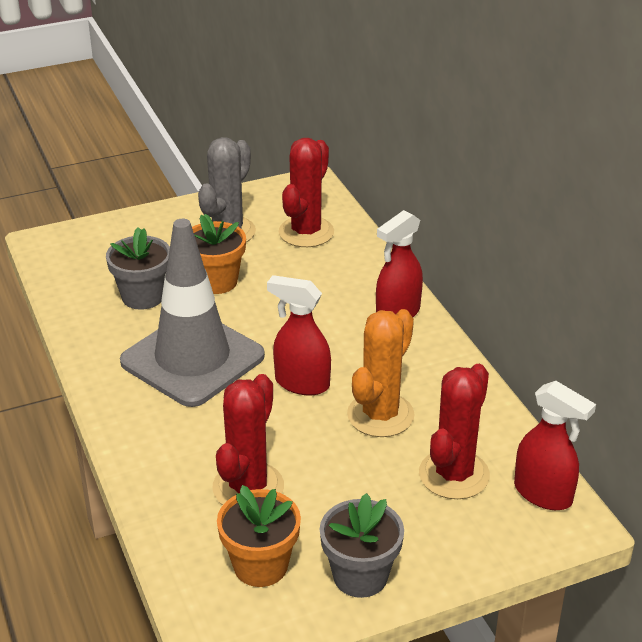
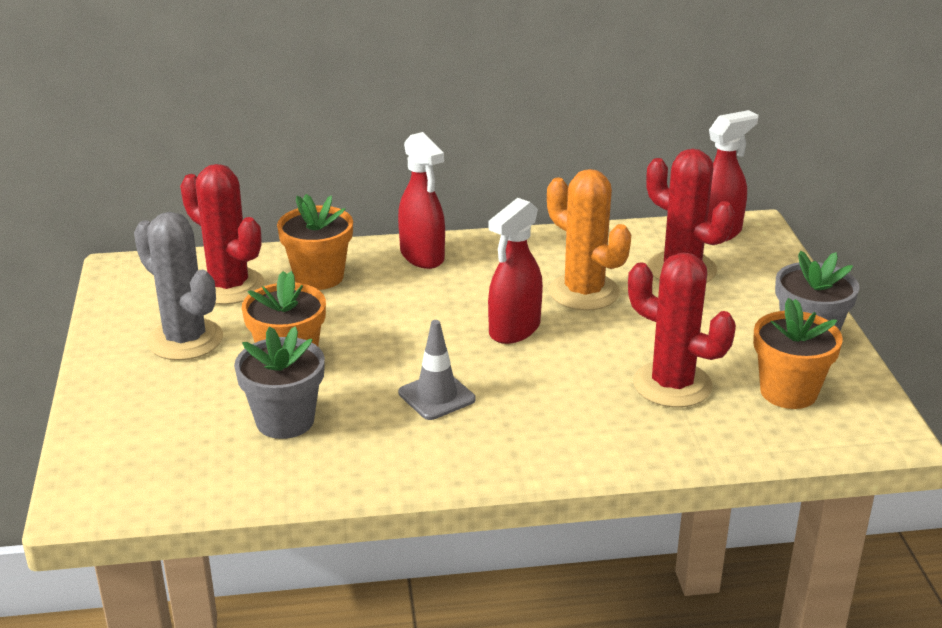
camera: 75 degrees left, 5 degrees down
(192, 359) = (436, 396): grey traffic cone -> grey traffic cone, size x0.44
(339, 269) = (319, 277): none -> orange flower pot

